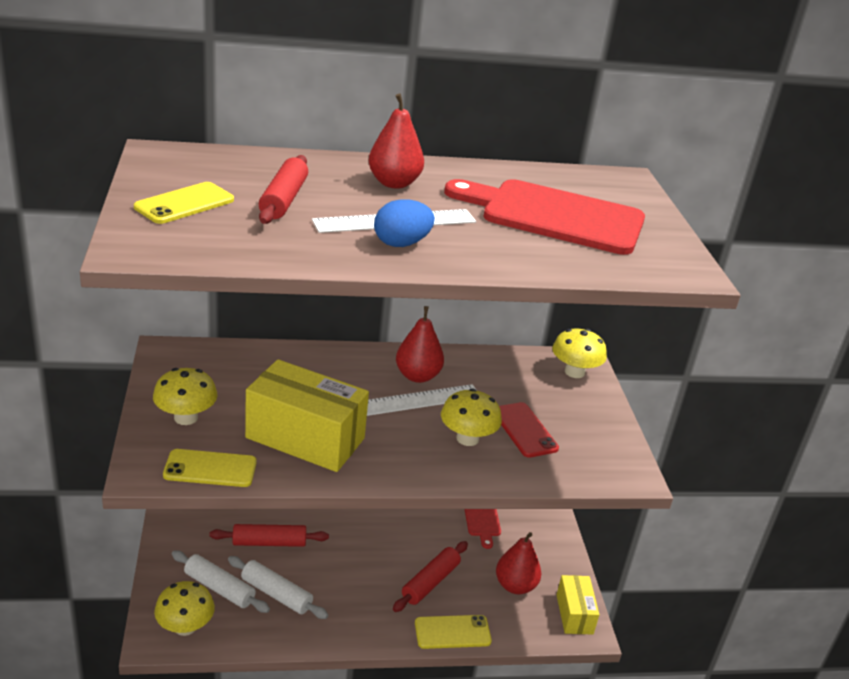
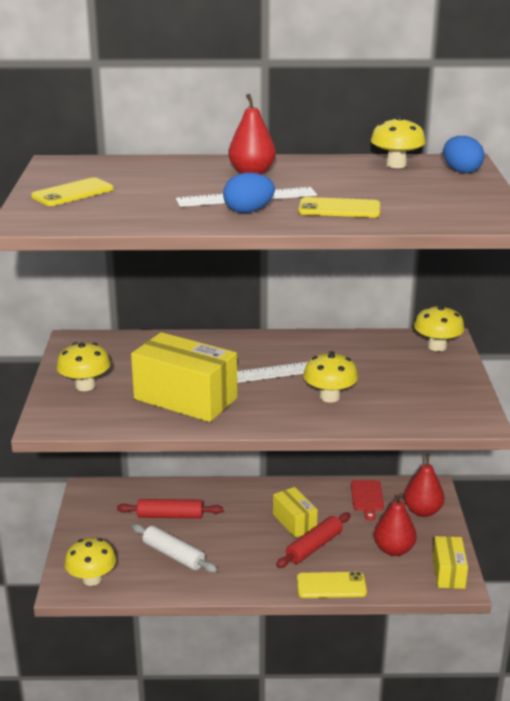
camera: 10 degrees right, 5 degrees down
(210, 469) = (102, 421): yellow phone -> yellow phone (339, 208)
(219, 588) = (123, 550): white rolling pin -> none
(284, 199) = (155, 187): red rolling pin -> none
(406, 550) = (294, 522): none -> yellow box
(417, 376) = (291, 353): red pear -> red pear (422, 511)
(524, 430) = (383, 390): red phone -> none
(554, 179) = (396, 165): none -> yellow mushroom
(554, 216) = (389, 189): red cutting board -> none
(627, 193) = (461, 171): none -> blue egg

